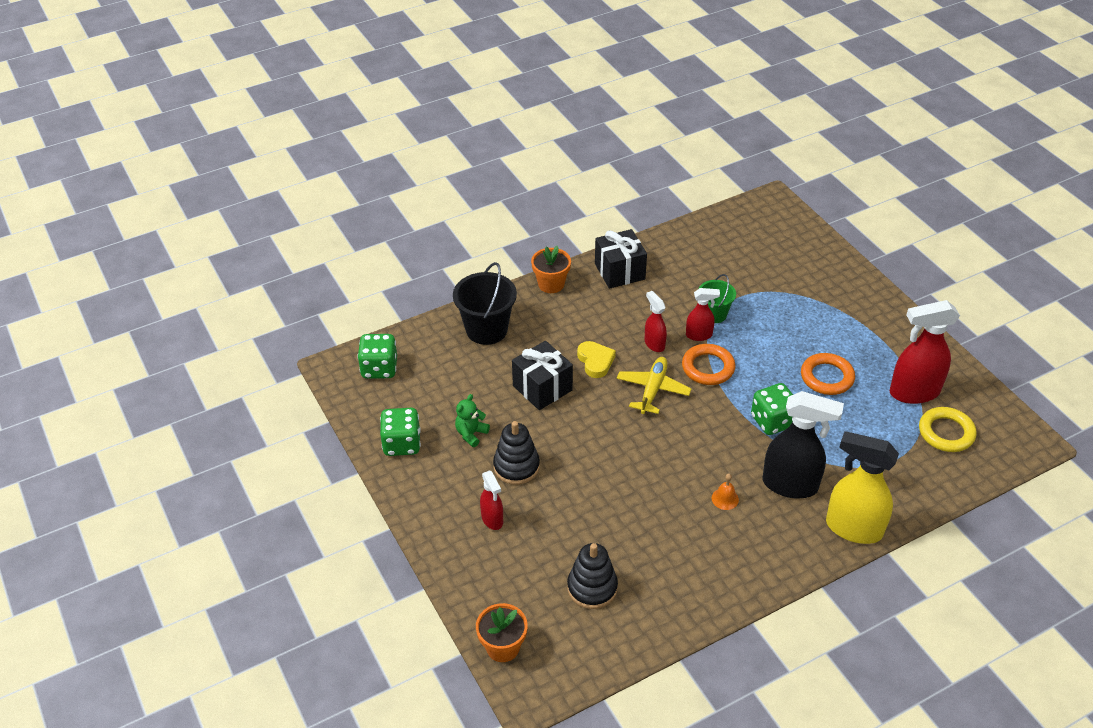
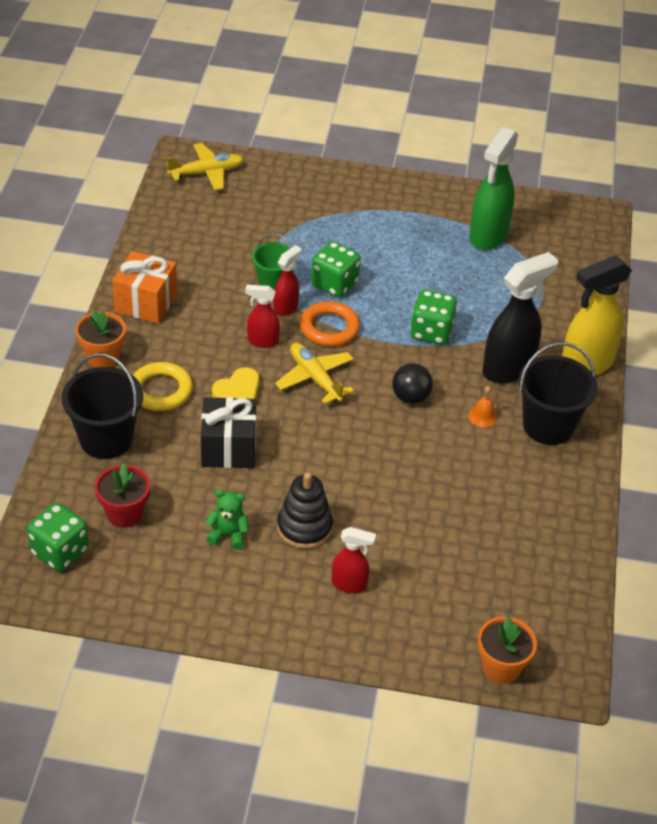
camera: 55 degrees left, 0 degrees up
(402, 444) = (183, 595): green dice -> green dice (334, 284)
(437, 376) = (124, 513): none -> red flower pot
(471, 434) = (228, 534): green teddy bear -> green teddy bear turned 120 degrees clockwise
(592, 588) = (494, 563): black stacking toy -> none
(595, 361) = (238, 392): yellow heart -> yellow heart turned 120 degrees clockwise
(619, 271) = (146, 303): black gift -> orange gift
(695, 449) = (410, 397): none -> black ball
(761, 542) = (548, 426): none -> black bucket
(773, 220) = (207, 173): none -> yellow plane
(827, 377) = (419, 269): orange ring -> none
(913, 392) = (488, 236): red spray bottle -> green spray bottle
(946, 433) = (545, 249): yellow ring -> yellow ring (161, 390)

